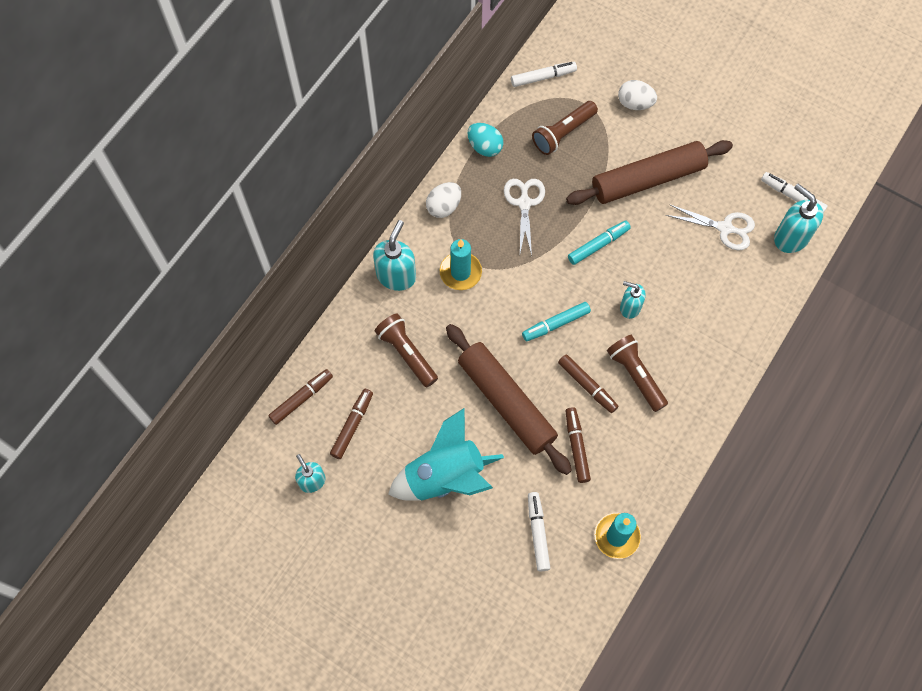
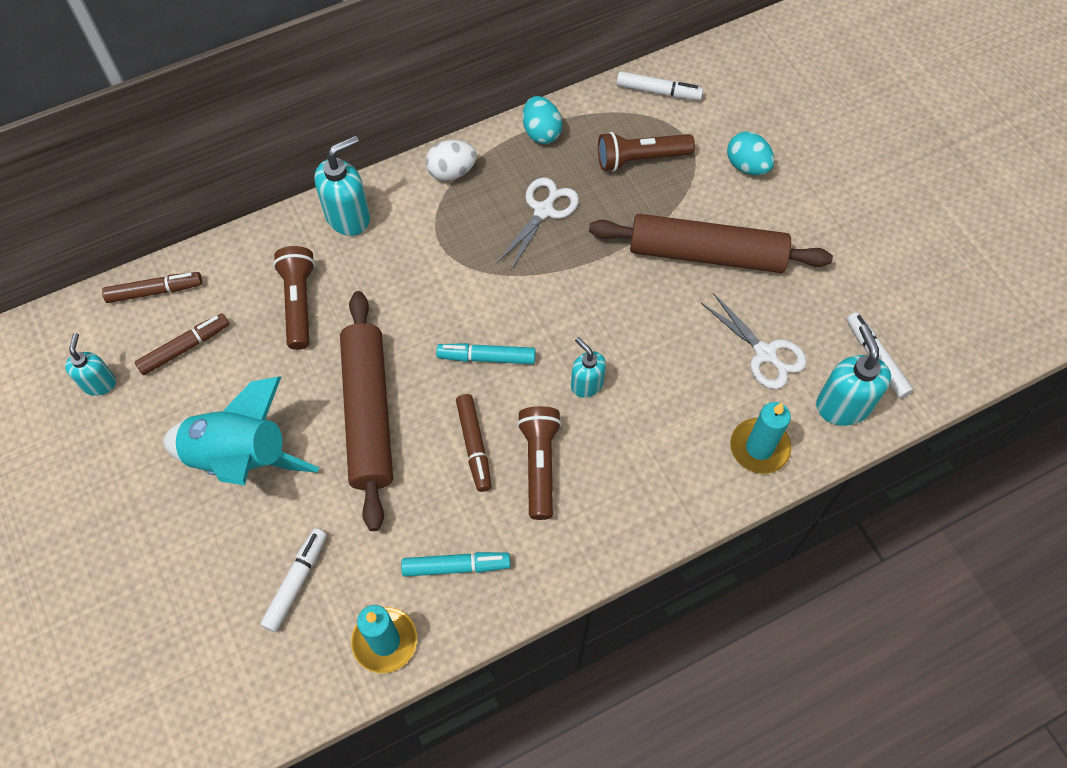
camera: 30 degrees right, 5 degrees down
(460, 272) = (420, 248): turquoise candle -> turquoise candle (759, 447)
(576, 447) = (412, 508): brown marker -> none
(598, 245) = (597, 296): turquoise marker -> turquoise marker (456, 566)
(635, 103) = (747, 166): white egg -> turquoise egg

